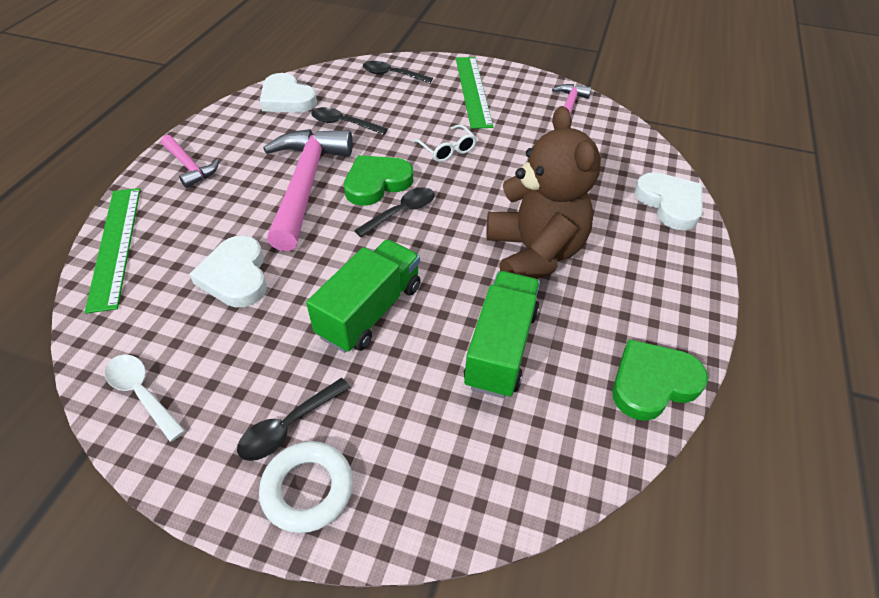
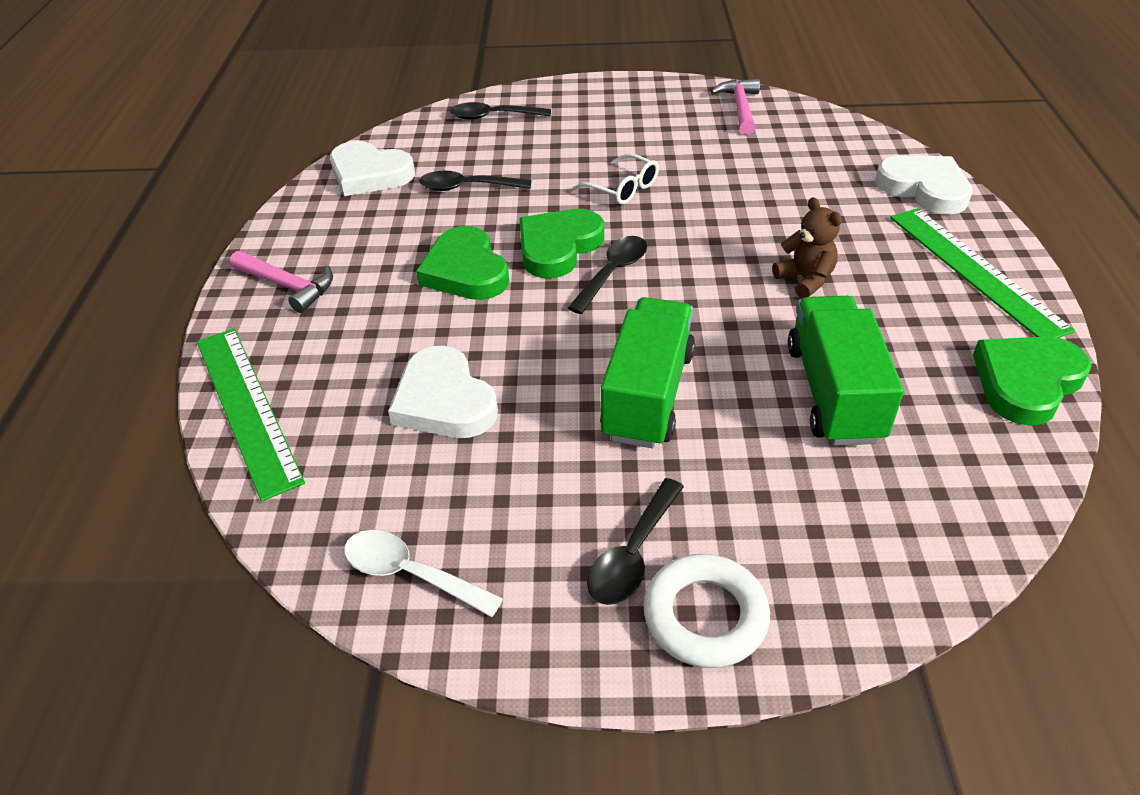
camera: 15 degrees left, 5 degrees down
(306, 185) = (465, 271): pink hammer -> green heart
(473, 91) = (611, 114): green ruler -> green ruler (975, 270)
(534, 253) = (805, 280): brown teddy bear -> brown teddy bear, size x0.44

